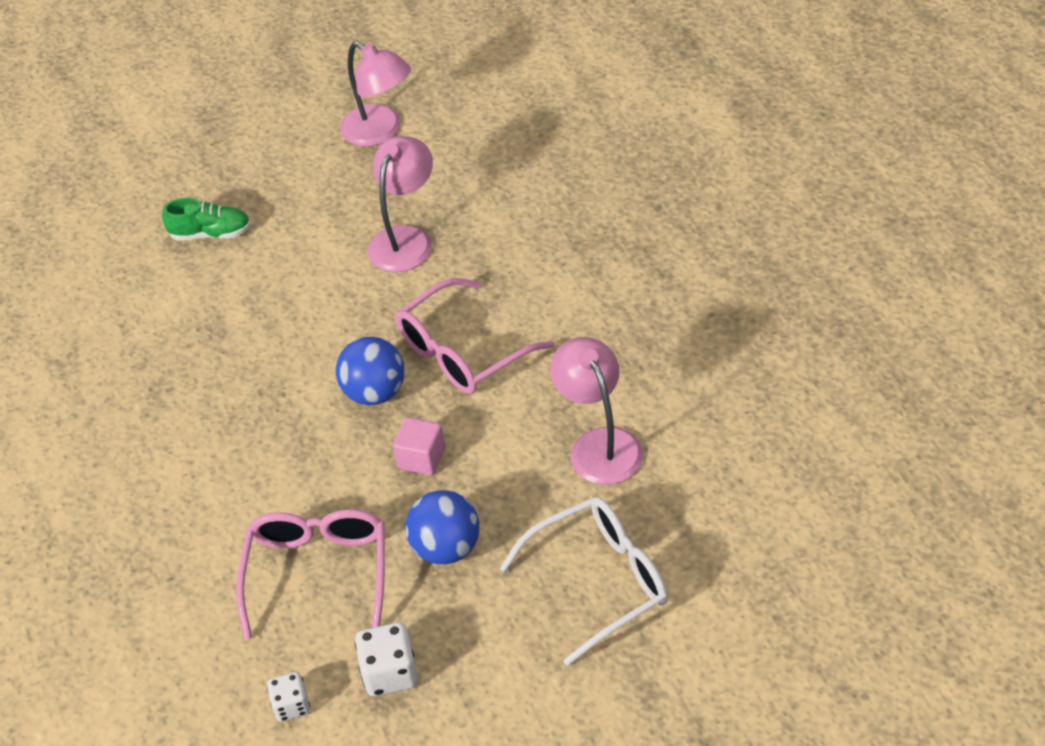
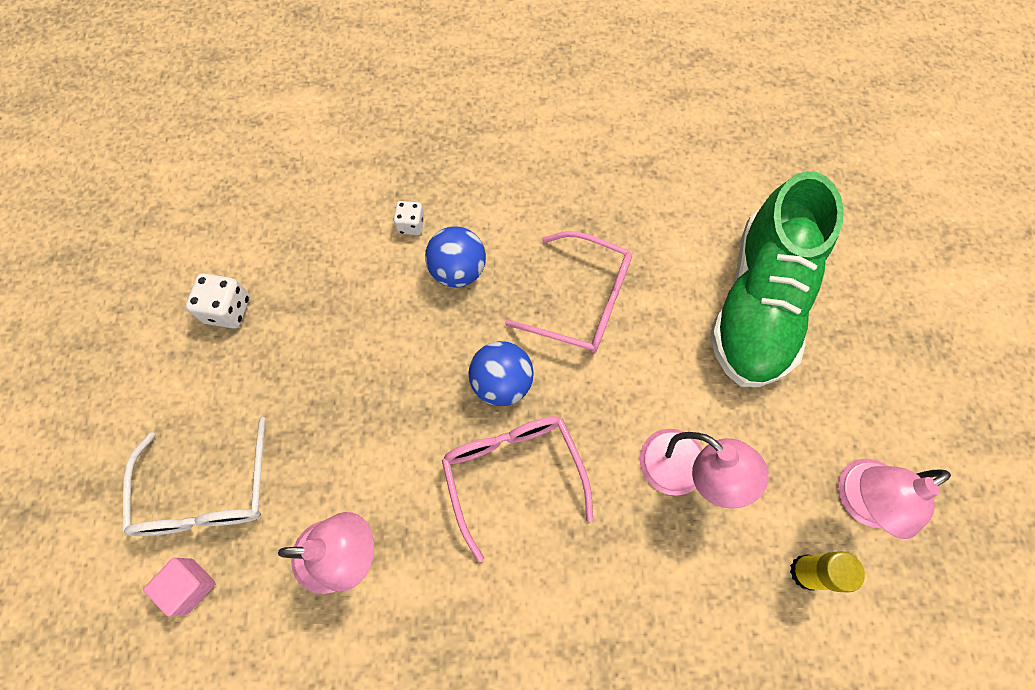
camera: 105 degrees right, 20 degrees up
(211, 233) = (758, 303): green shoe -> green shoe, size x2.48
(291, 705) = (244, 241): white dice -> white dice (411, 225)
(318, 574) = (342, 287): pink glasses -> pink glasses (581, 301)
(422, 458) = (411, 397): pink cube -> pink cube (190, 586)
(447, 548) = (311, 385): blue ball -> blue ball (458, 271)
(456, 148) = (806, 572): none -> yellow glue stick

